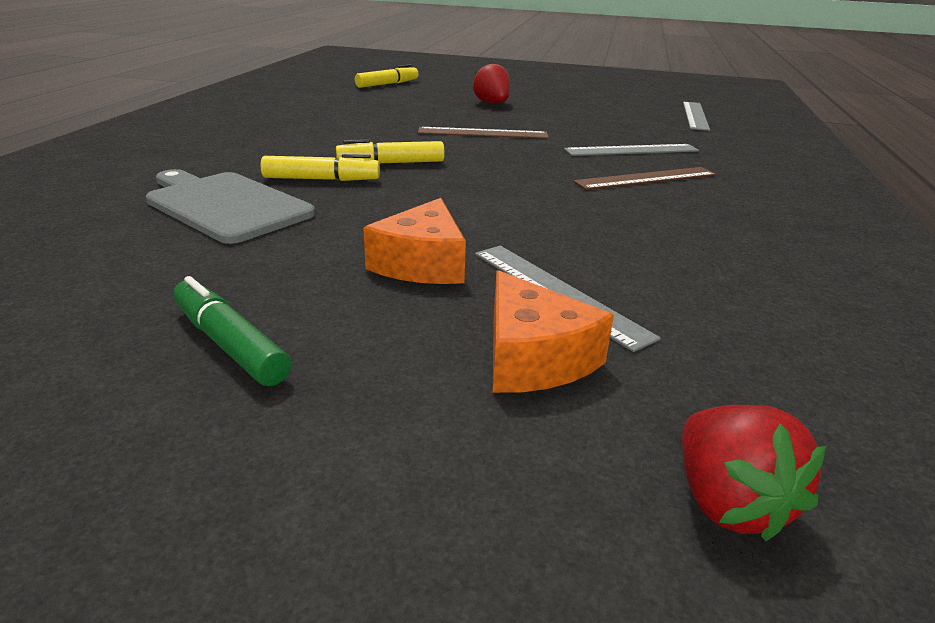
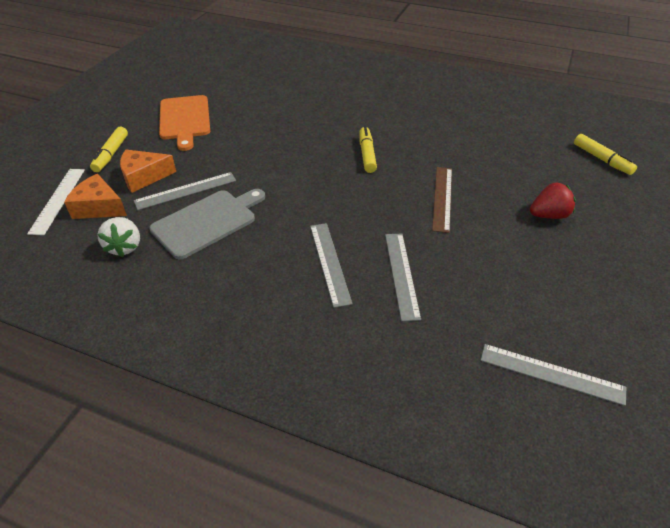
camera: 100 degrees right, 15 degrees up
(225, 205) = (306, 109): grey cutting board -> grey cutting board (207, 222)
(229, 344) = (185, 119): green marker -> orange cutting board
(321, 179) = (339, 132): yellow marker -> yellow marker (111, 154)
(422, 264) = (227, 158): orange cheese -> orange cheese (99, 207)
(646, 178) = (329, 262): brown ruler -> grey ruler
(727, 502) = (58, 200): red strawberry -> white ruler
(776, 331) = (124, 247): none -> white strawberry

